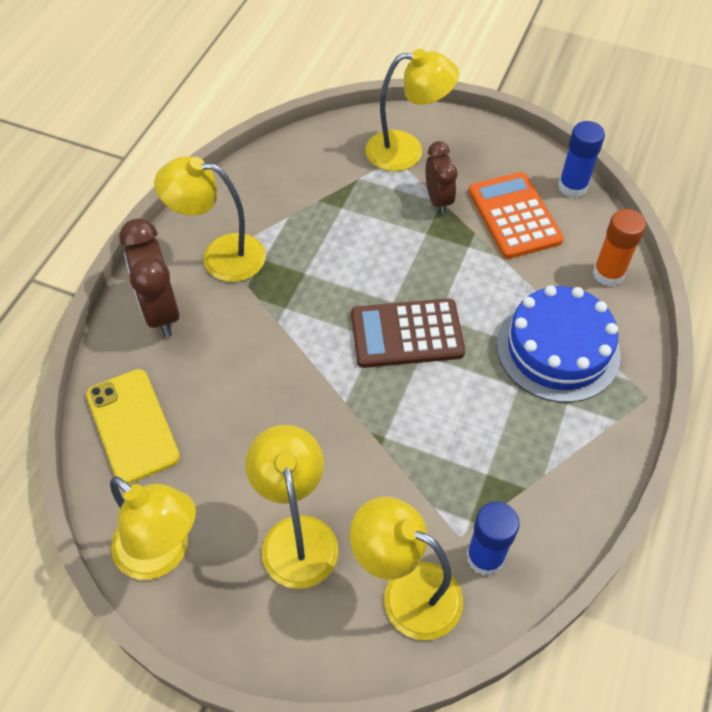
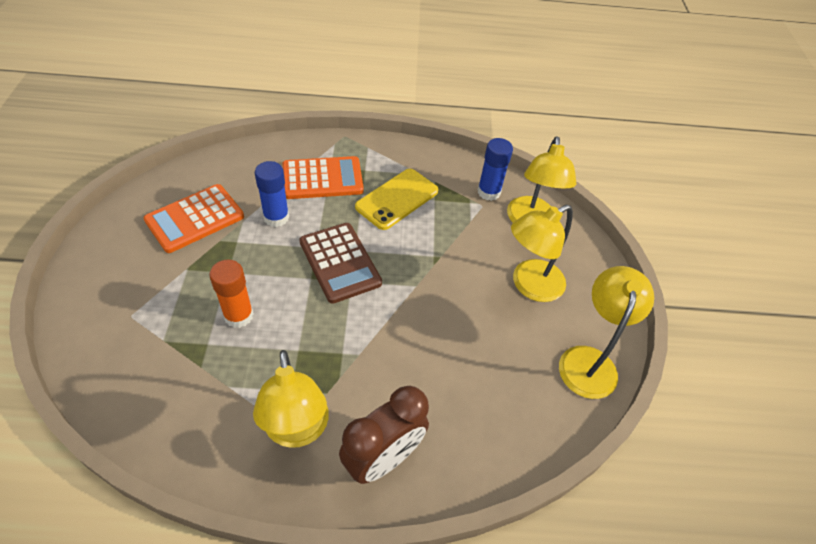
camera: 115 degrees left, 5 degrees down
(132, 426) = (507, 429): yellow phone -> yellow phone (397, 199)
(407, 151) = (118, 309): yellow lamp -> none
(438, 200) = (184, 271): brown clock -> none
(558, 349) = (322, 179): blue cake -> orange calculator
(572, 187) = (154, 188): blue glue stick -> blue glue stick (276, 217)
(608, 274) = (245, 161): orange glue stick -> orange glue stick (239, 315)

